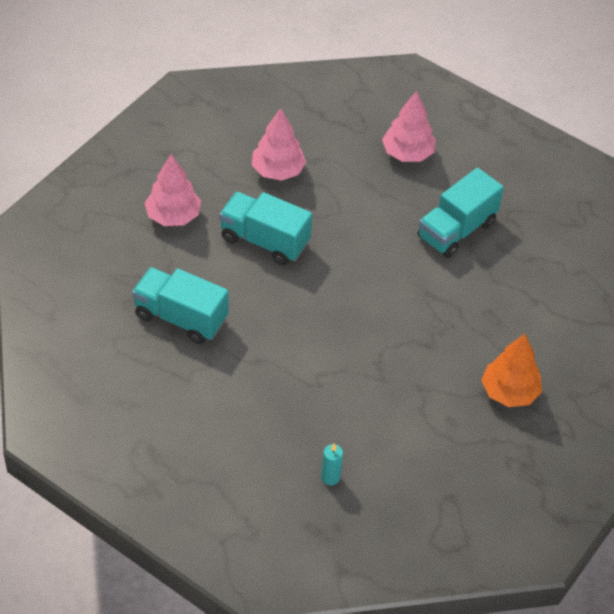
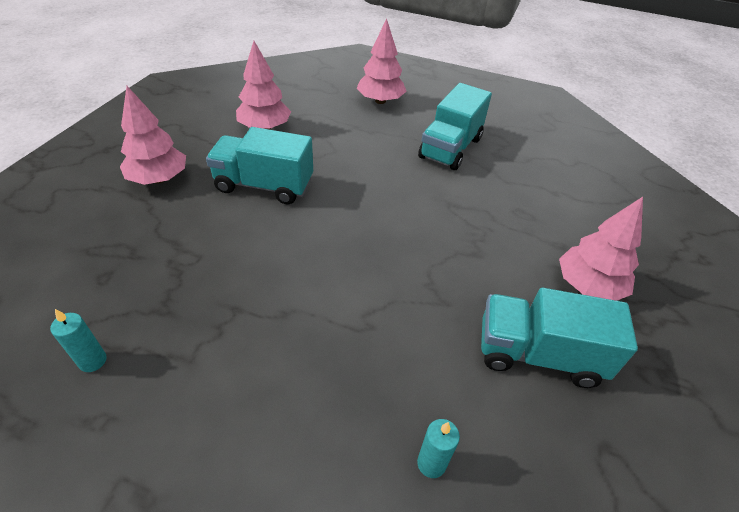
camera: 15 degrees left, 5 degrees down
(122, 365) = (93, 361): none -> turquoise candle
(180, 318) = (175, 281): turquoise truck -> turquoise truck (538, 354)
(509, 392) = (588, 286): orange tree -> pink tree

